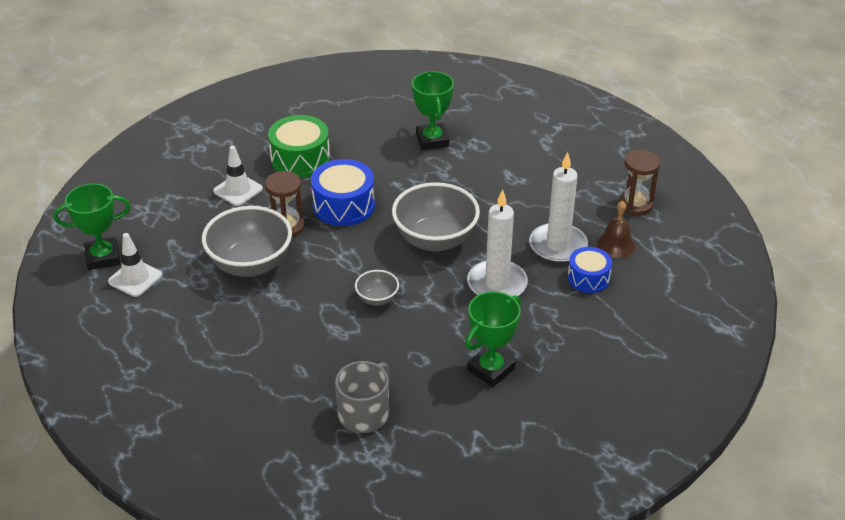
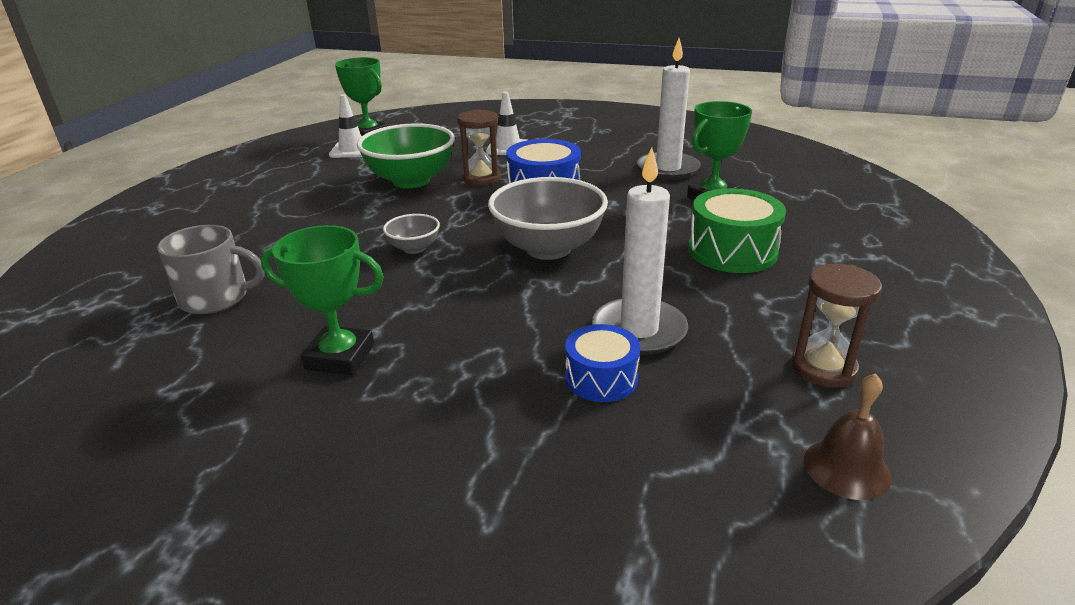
camera: 60 degrees right, 10 degrees down
(250, 264) = (411, 181): grey bowl -> green bowl
(300, 159) = (585, 155): green drum -> green drum (732, 251)
(497, 284) = (511, 310): white candle -> white candle (668, 169)
(616, 244) = (707, 379): brown bell -> brown bell (846, 468)

